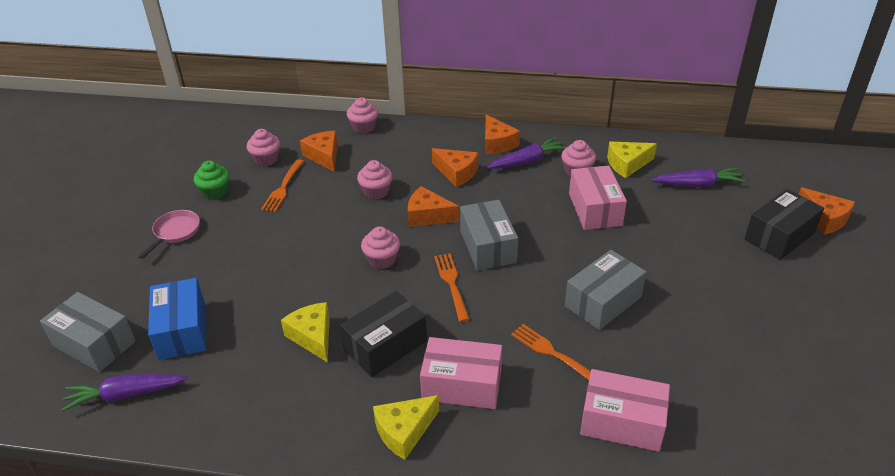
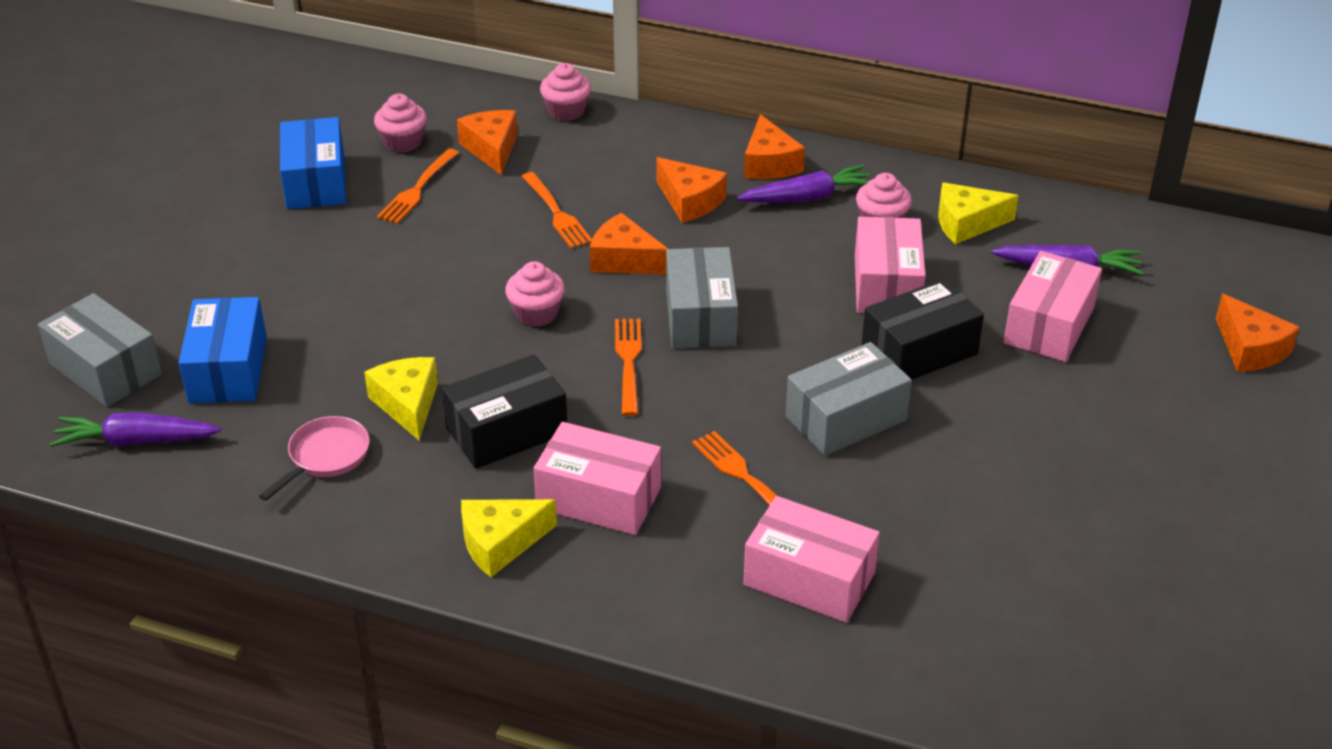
camera: 10 degrees right, 0 degrees up
(175, 232) = (245, 233): pink pan -> pink pan (325, 457)
(215, 192) = (315, 182): green cupcake -> blue box
(376, 191) = (556, 213): pink cupcake -> orange fork
(701, 221) = (1049, 325): none -> pink box
(779, 236) = (1164, 364): black box -> black box (919, 351)

